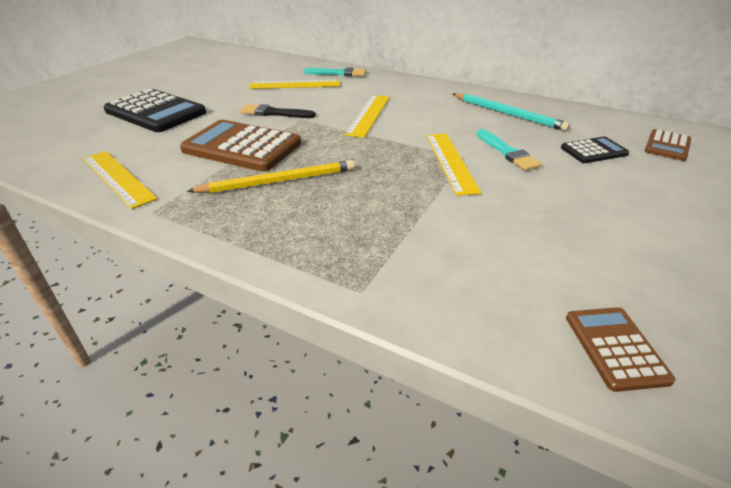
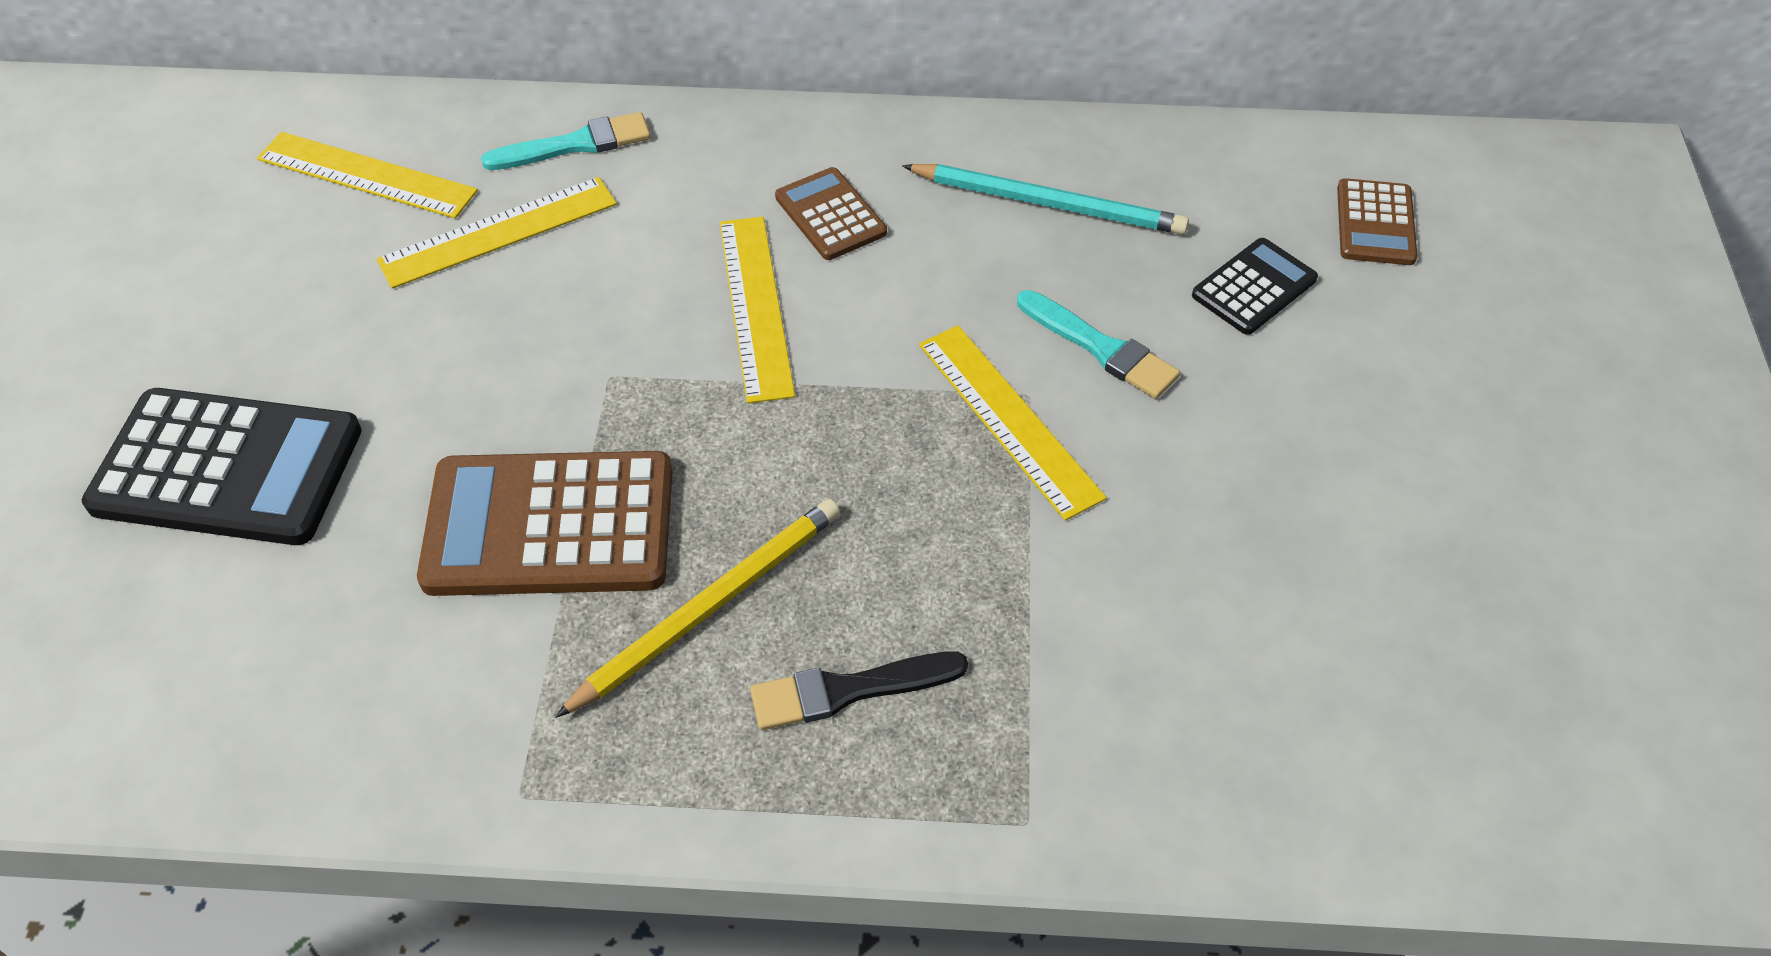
camera: 25 degrees left, 15 degrees up
(117, 178) = (354, 731): yellow ruler -> yellow ruler (366, 175)
(274, 113) = (532, 372): black brush -> black brush (848, 690)
(615, 348) = (1420, 775): brown calculator -> brown calculator (830, 215)

